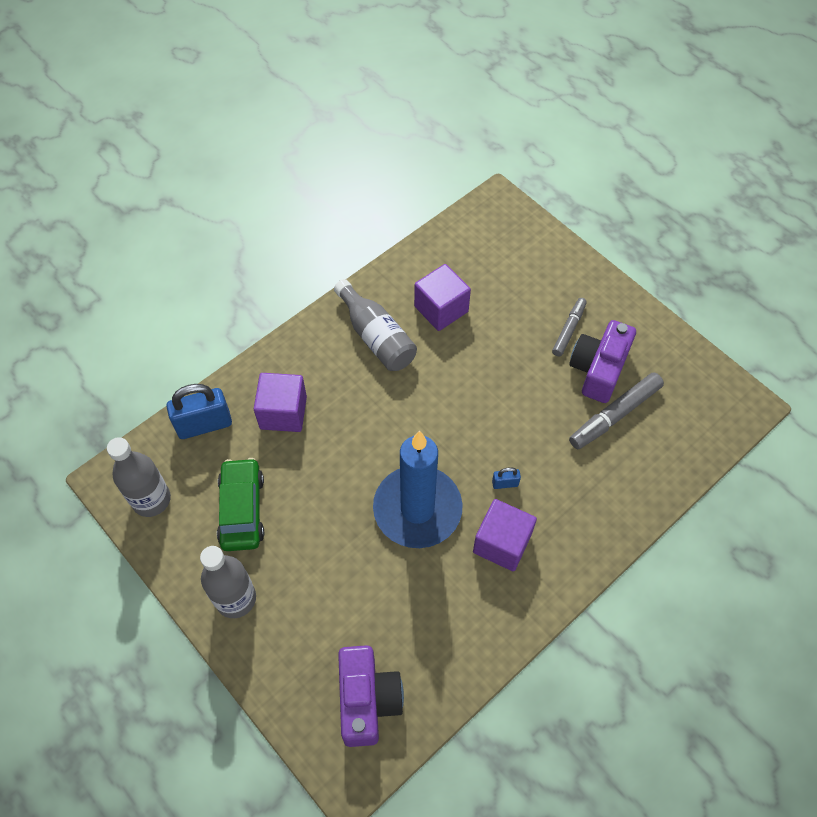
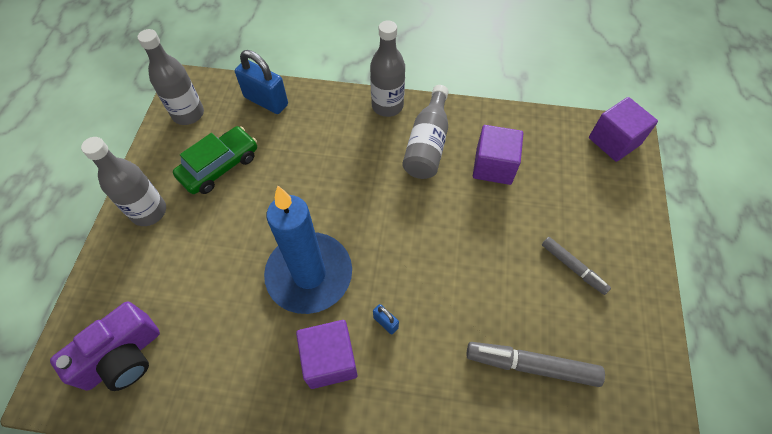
camera: 50 degrees right, 0 degrees up
(283, 412) = (314, 135): purple cube -> purple cube (614, 141)
(308, 336) = (387, 106): none -> grey bottle
(568, 330) = (573, 267): grey marker -> grey marker turned 60 degrees clockwise
(598, 369) = (561, 319): purple camera -> none

